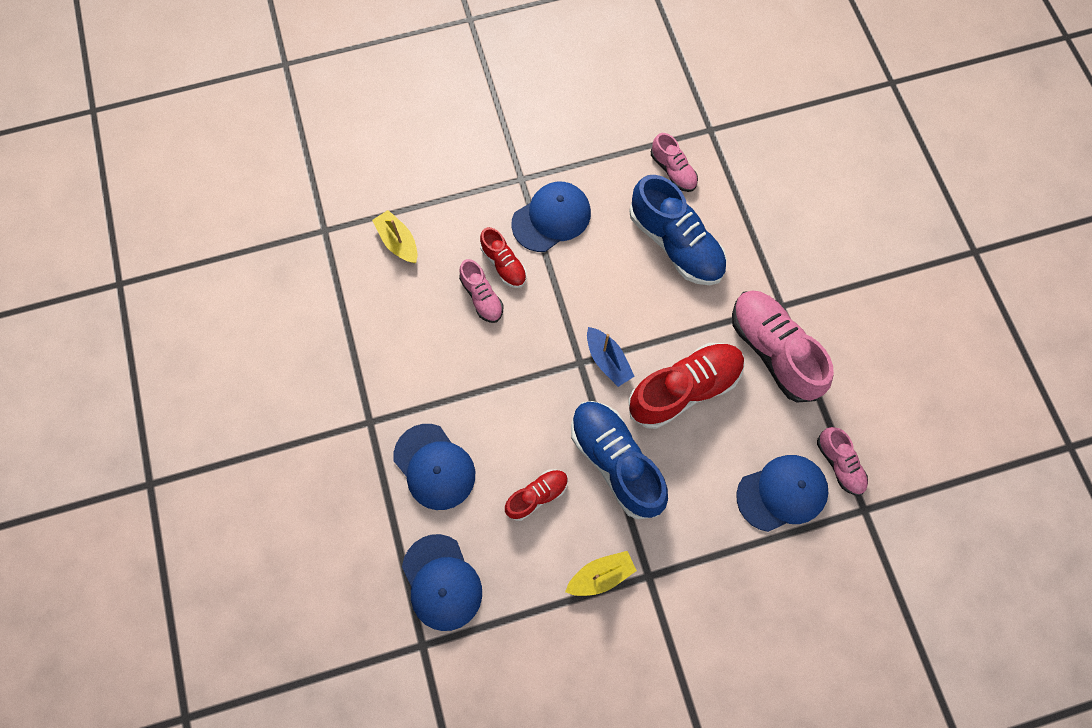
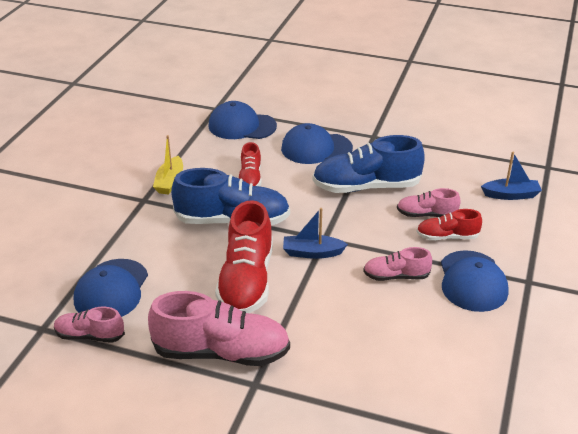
camera: 125 degrees right, 35 degrees down
(398, 242) = (511, 195): yellow boat -> blue boat
(673, 170) = (467, 388): pink shoe -> pink shoe (396, 276)
(675, 244) = (382, 346): blue shoe -> blue shoe (366, 187)

